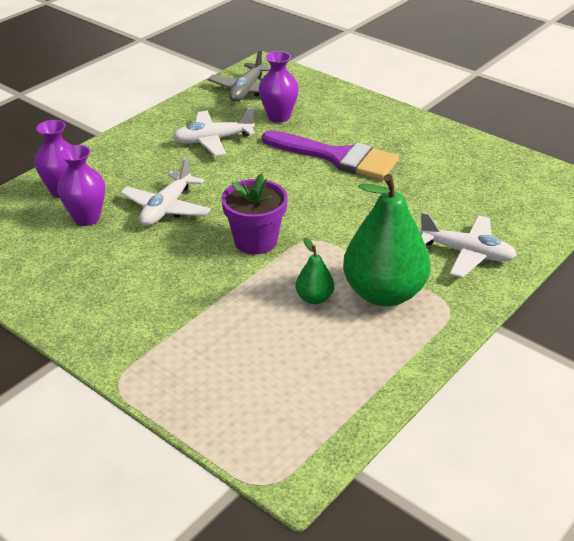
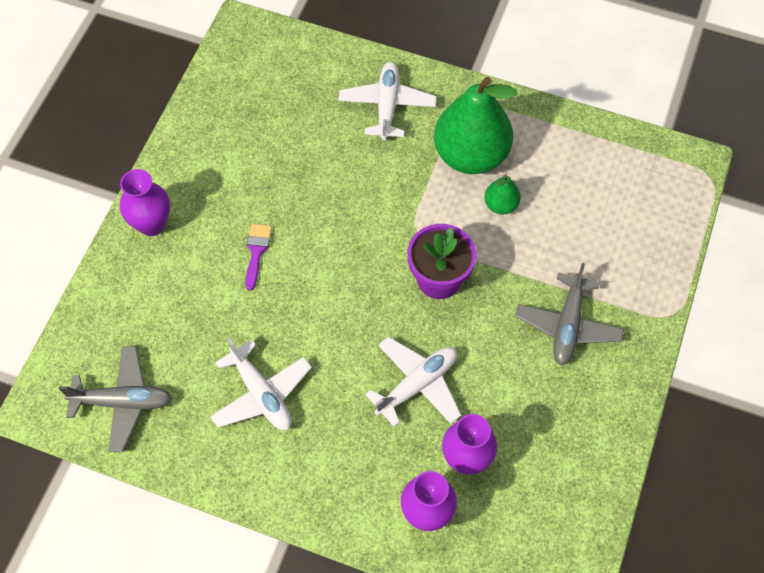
camera: 110 degrees left, 25 degrees up
(158, 306) = (568, 325): none -> grey plane
(167, 208) = (417, 385): white plane -> white plane turned 45 degrees counterclockwise
(279, 117) = (182, 340): purple vase -> purple vase (152, 224)
(337, 157) = (256, 252): purple brush -> purple brush, size x0.44

